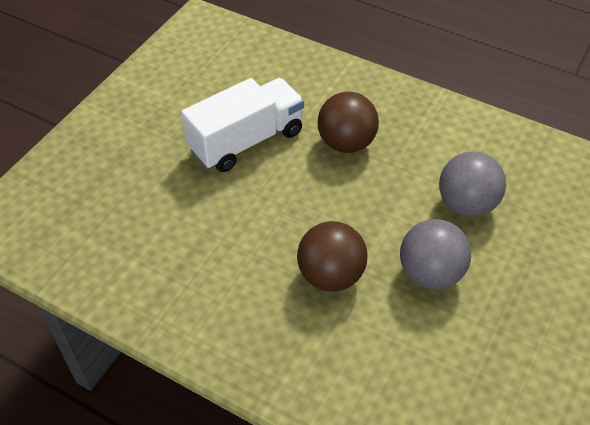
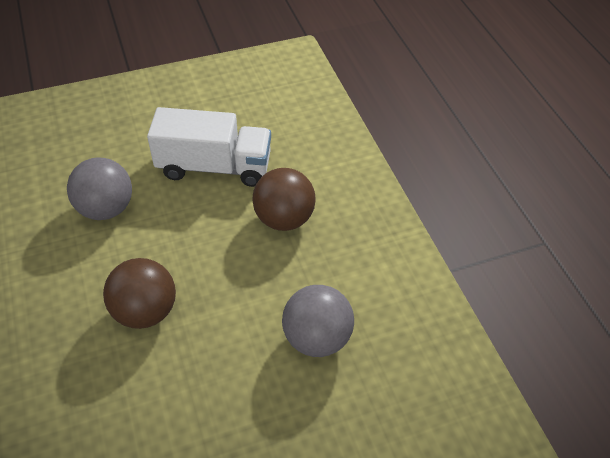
camera: 40 degrees right, 0 degrees up
(430, 273) = (217, 370): grey ball -> grey ball (106, 209)

